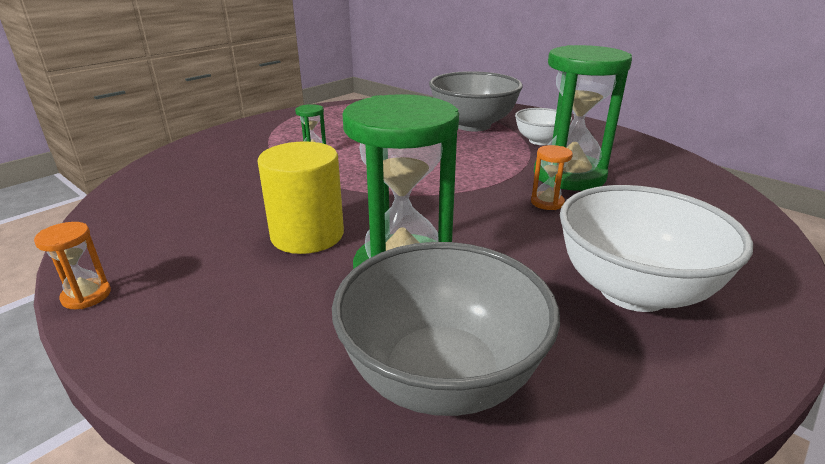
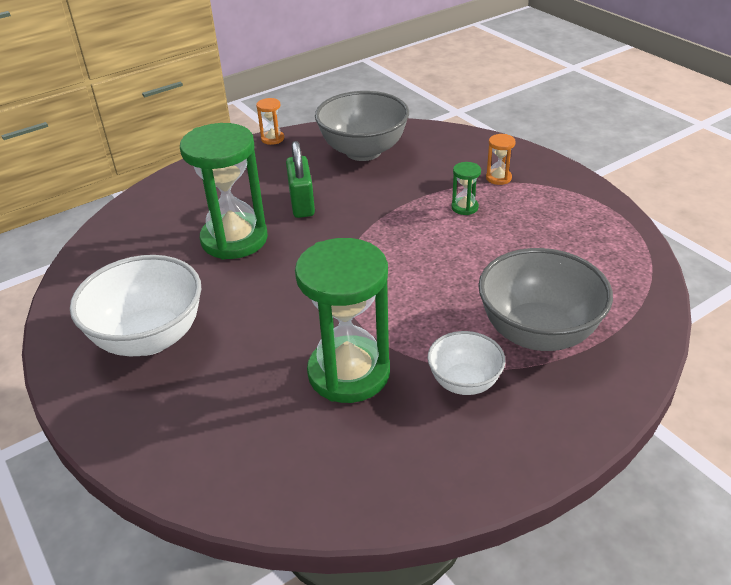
camera: 105 degrees right, 10 degrees up
(307, 235) = (302, 203): yellow cylinder -> green padlock
(441, 377) = (137, 242): grey bowl -> grey bowl (363, 151)
(547, 202) = (296, 336): orange hourglass -> orange hourglass (498, 178)

